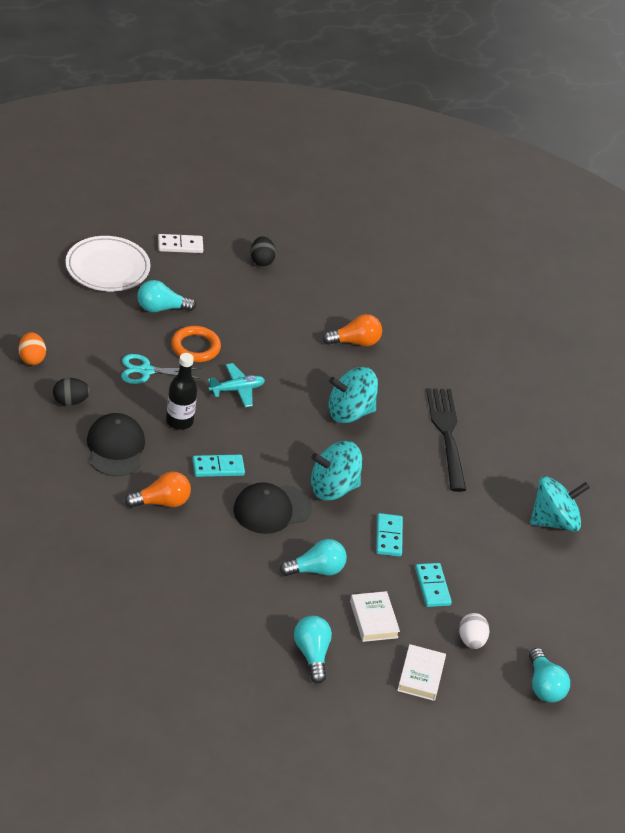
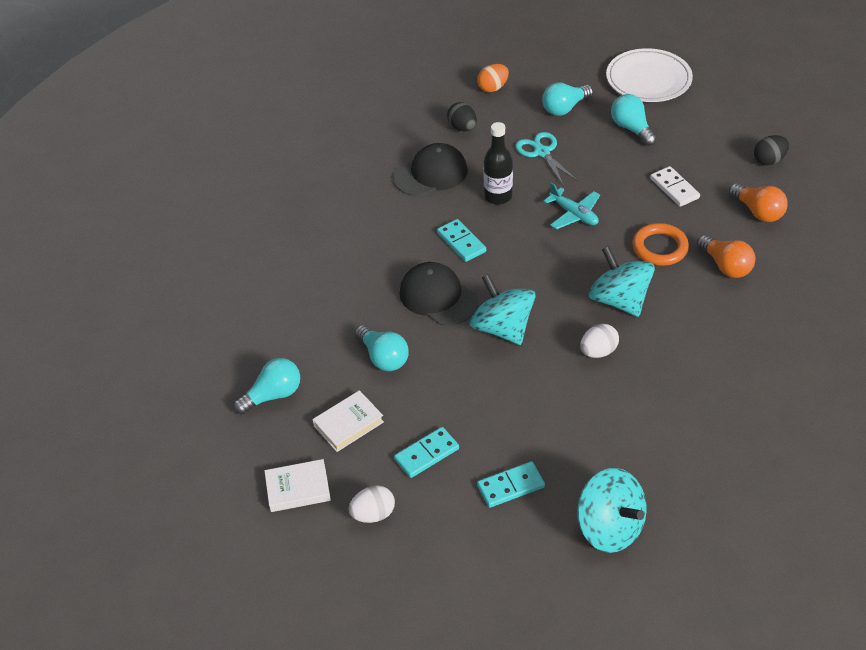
camera: 75 degrees right, 5 degrees up
(162, 502) = (389, 226): orange light bulb -> orange light bulb (758, 212)
(180, 245) = (728, 106): white domino -> white domino (674, 188)
(195, 347) = (603, 168): orange ring -> orange ring (660, 248)
(388, 537) = (470, 394): turquoise domino -> turquoise domino (510, 486)
(393, 449) = (598, 351): none -> white egg
(446, 434) = (659, 386): black fork -> none
(544, 686) = (349, 604): turquoise light bulb -> turquoise light bulb (564, 108)

